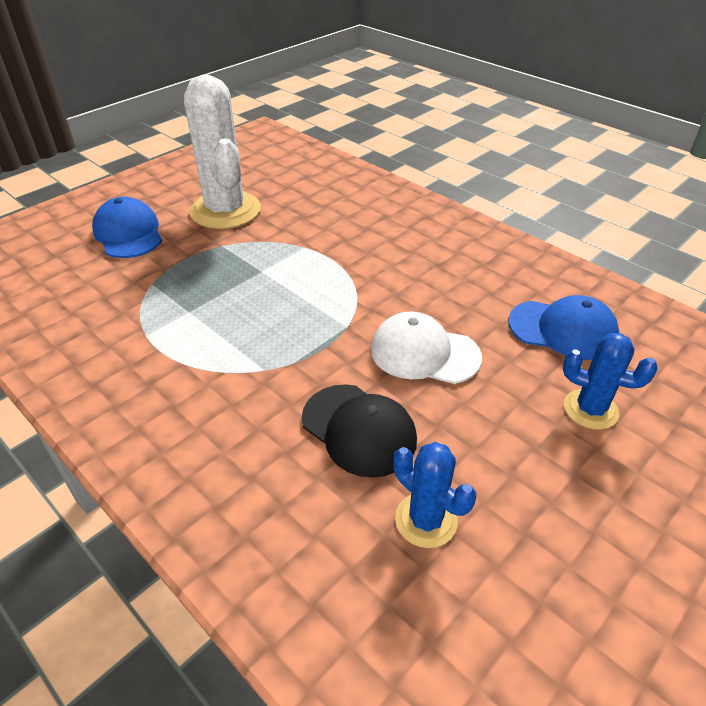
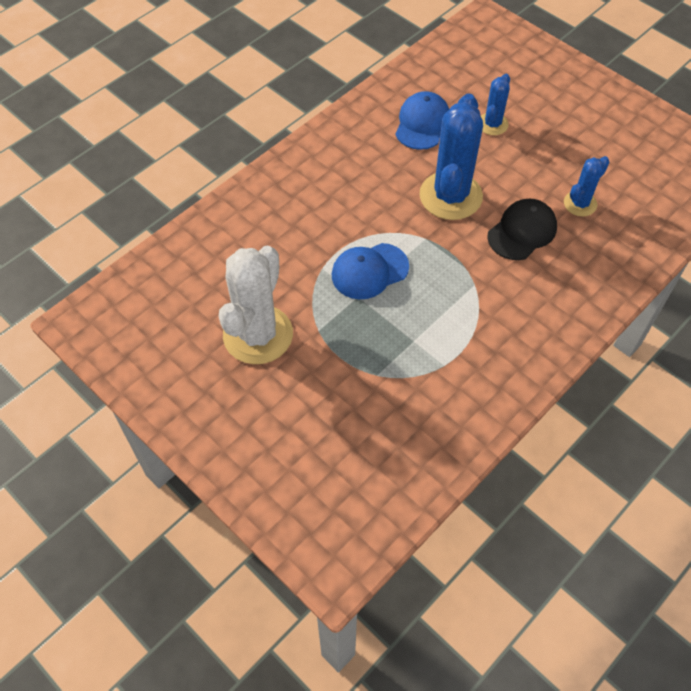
camera: 90 degrees left, 15 degrees up
(128, 233) = (296, 412): blue cap -> blue cap (369, 271)
(225, 210) = (258, 335): white cactus -> white cactus turned 45 degrees counterclockwise
(424, 353) = (450, 196): white cap -> blue cactus

